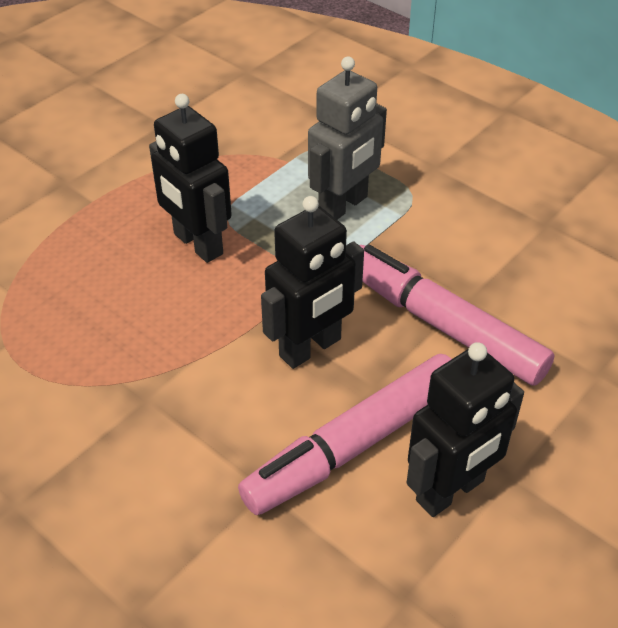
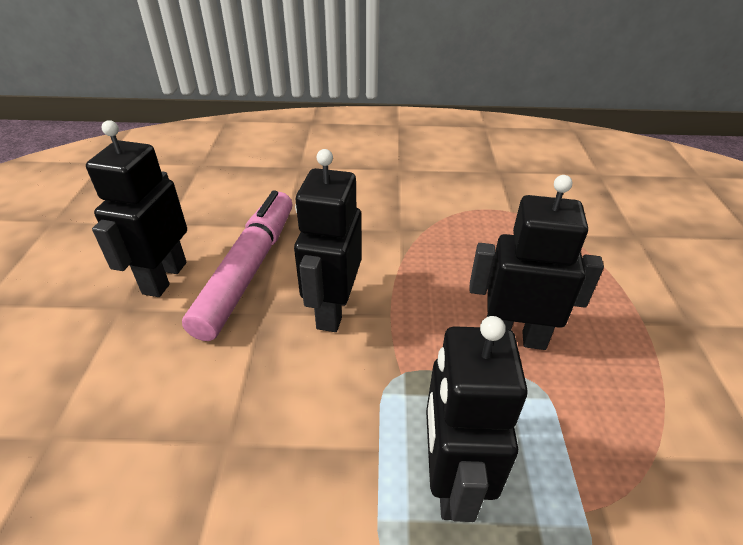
camera: 140 degrees right, 5 degrees down
(343, 206) = (451, 481): grey robot -> black robot
(443, 326) = (235, 394): pink marker -> none

